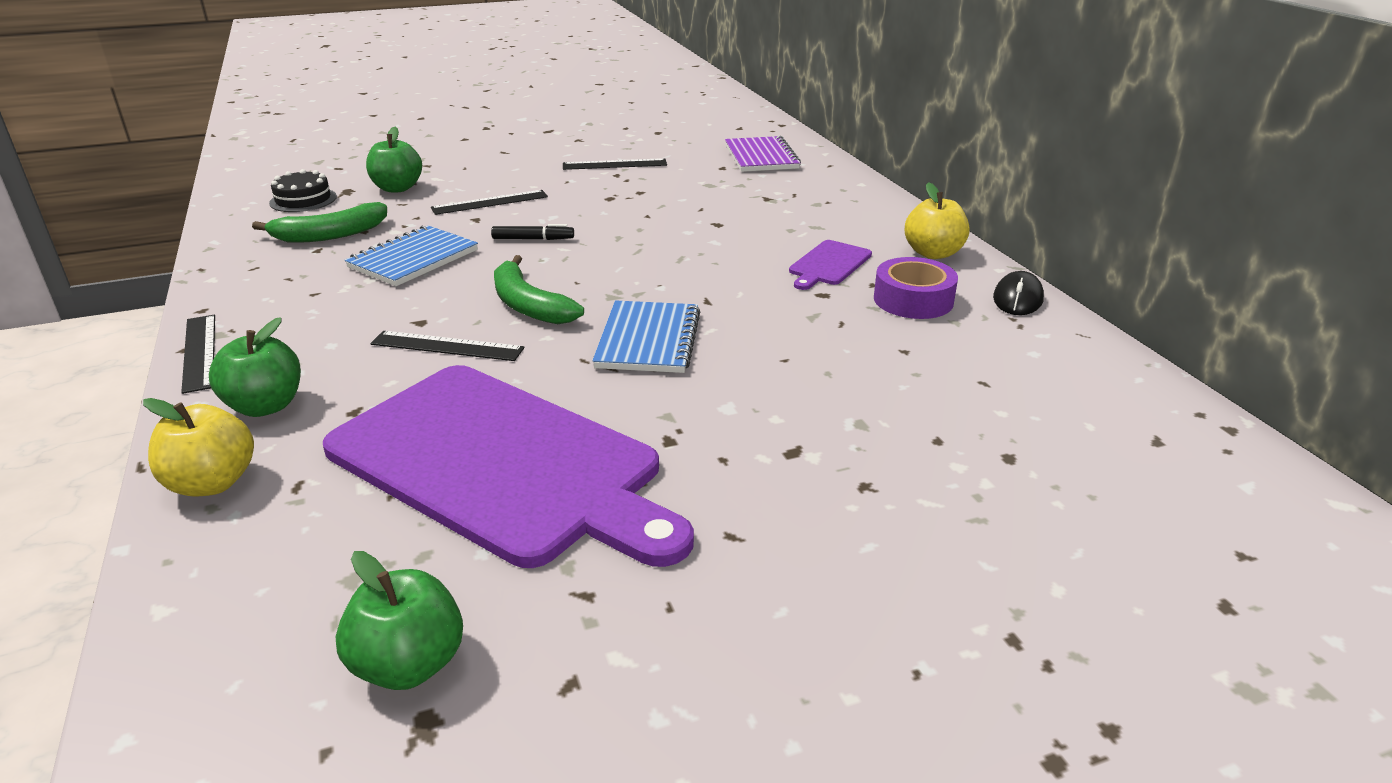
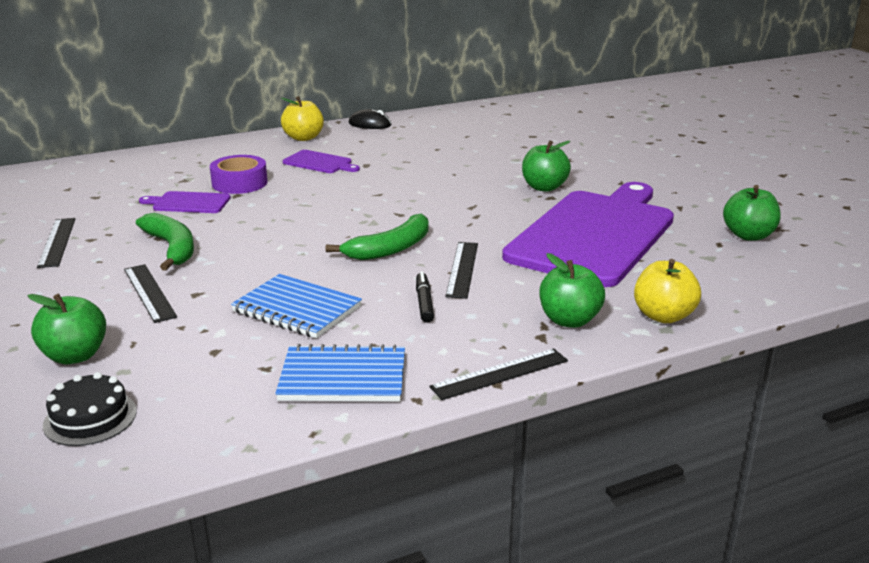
camera: 95 degrees left, 5 degrees down
(329, 235) = (223, 369): green banana -> green banana (172, 248)
(533, 239) = (256, 261): black marker -> black marker (424, 302)
(648, 340) = (438, 207): blue notebook -> blue notebook (343, 378)
(697, 204) = (188, 203): none -> purple cutting board
(715, 438) = (544, 187): none -> green apple
(761, 157) = (74, 183): purple notebook -> none
(913, 300) = (373, 145): purple tape -> purple tape (239, 183)

